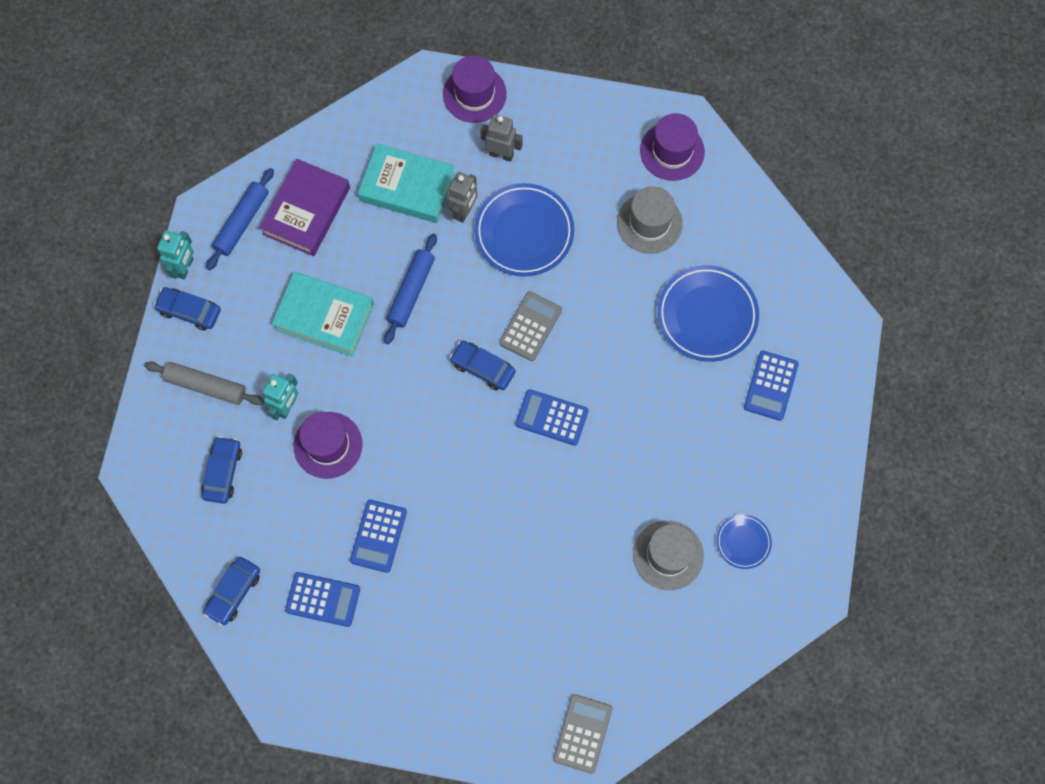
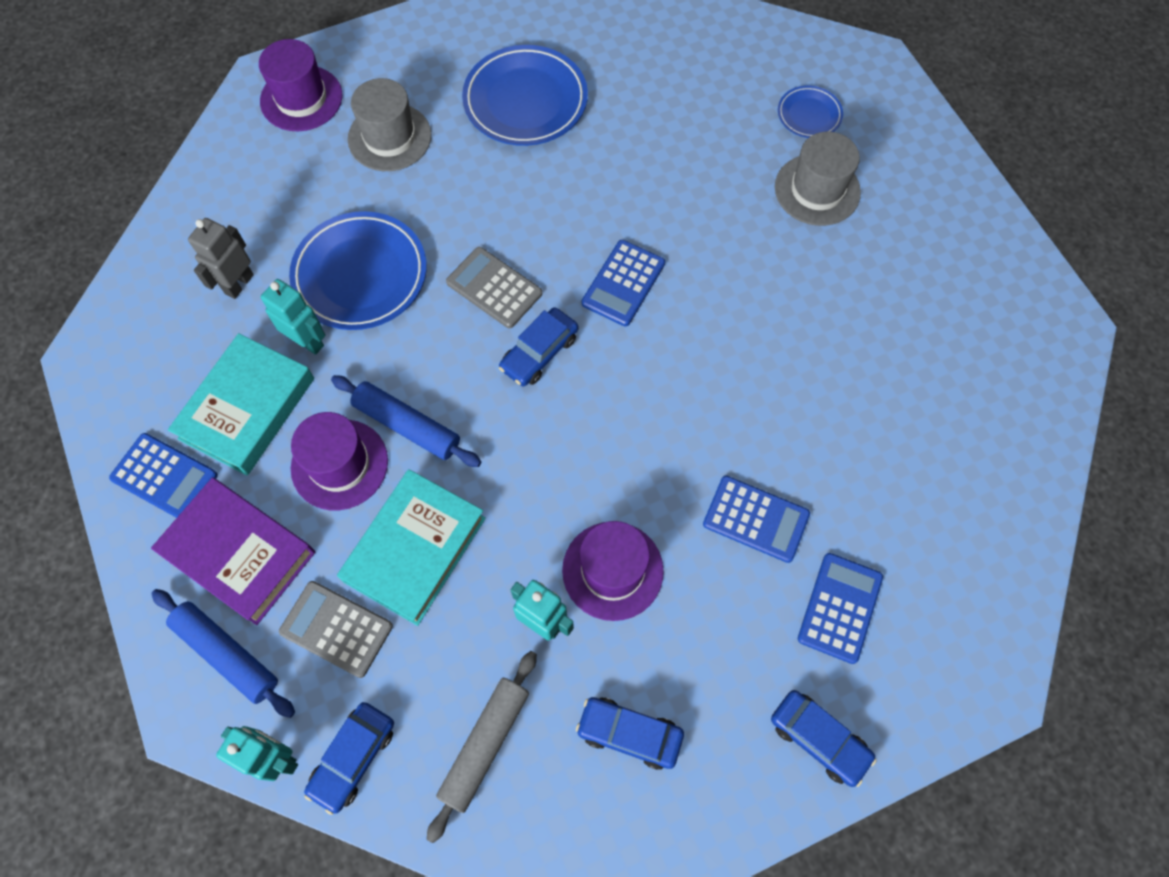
camera: 80 degrees left, 5 degrees down
(464, 211) = (308, 341): grey robot -> turquoise robot
(474, 94) = (137, 303): purple hat -> purple hat (339, 464)
(582, 733) = (1031, 314): grey calculator -> grey calculator (336, 629)
(771, 386) = (626, 56): blue calculator -> blue calculator (164, 477)

